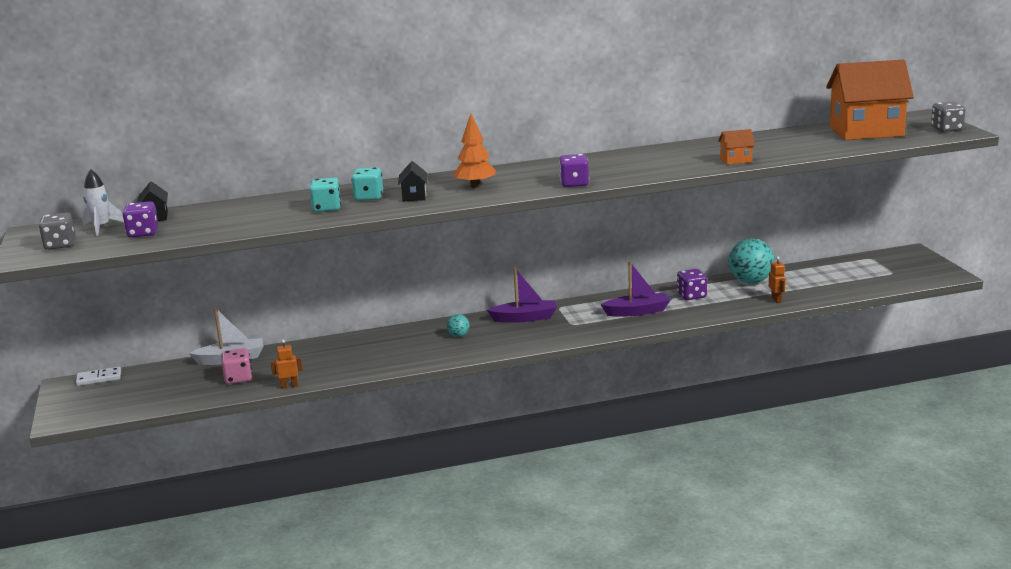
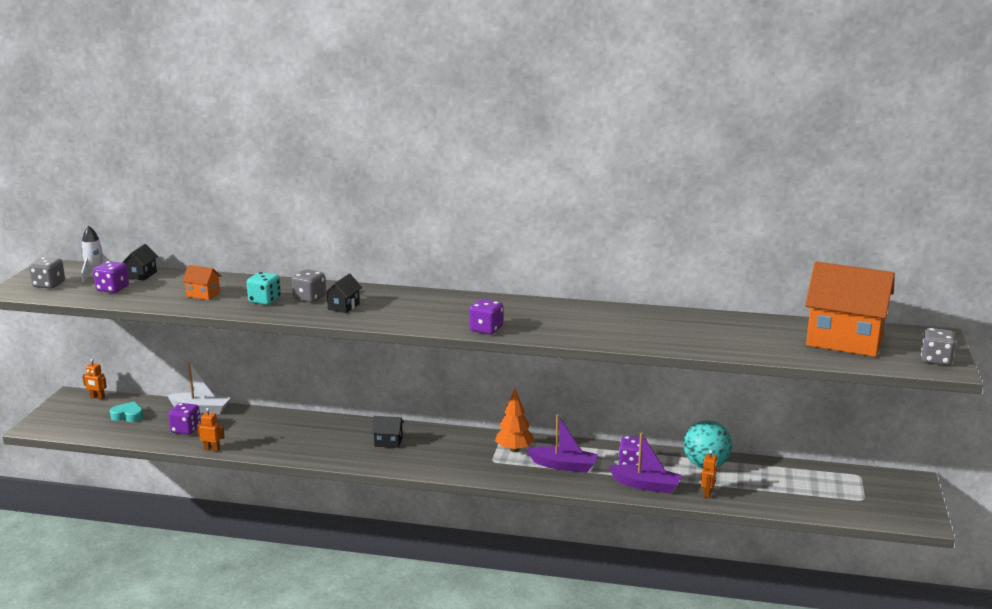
camera: 25 degrees right, 0 degrees up
(99, 378) = (97, 397): white domino -> orange robot
(157, 384) = (128, 416): none -> turquoise heart
(238, 378) = (186, 429): pink dice -> purple dice
(369, 197) = (309, 298): turquoise dice -> grey dice
(458, 335) = (388, 442): turquoise ball -> black house
(475, 186) = (404, 309): orange tree -> orange tree (514, 450)
(525, 318) = (460, 441): purple boat -> purple boat (646, 485)
(736, 160) = (665, 342): orange house -> orange house (203, 294)

